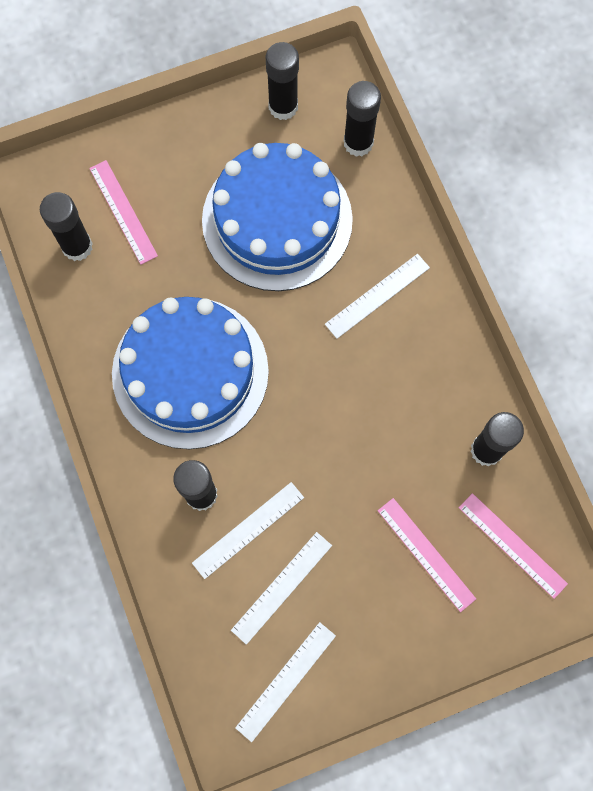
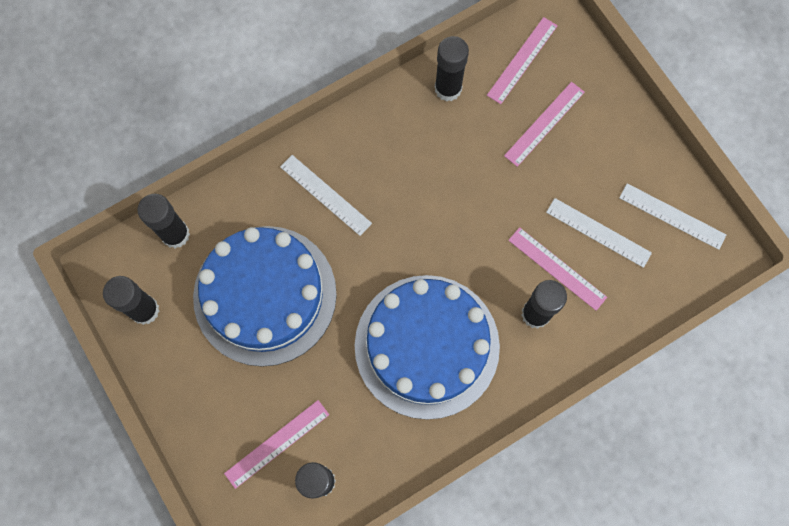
camera: 100 degrees left, 0 degrees up
(248, 530) = (557, 268): white ruler -> pink ruler

